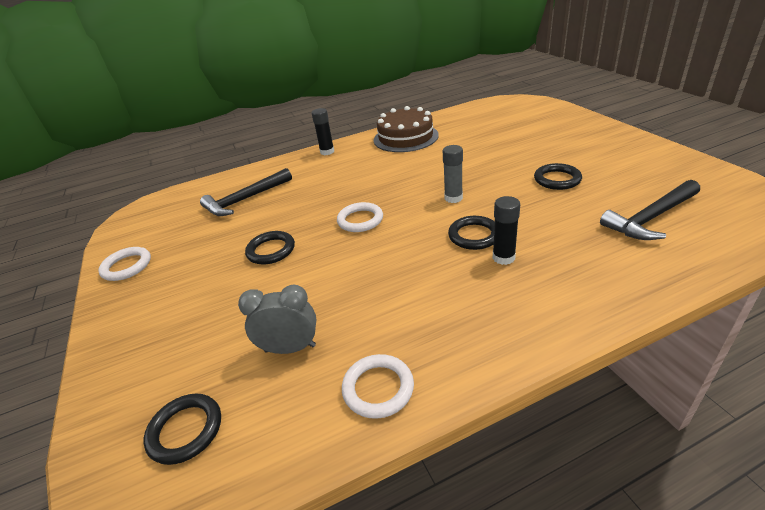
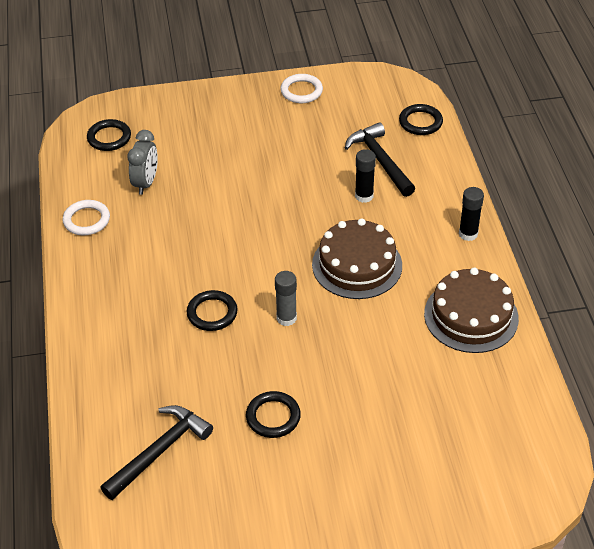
camera: 100 degrees right, 10 degrees up
(271, 250) = (272, 177): black ring -> black ring (420, 122)
(360, 220) = (287, 240): white ring -> none
(376, 183) = (357, 265): none -> brown cake
(503, 257) = (169, 322): black glue stick -> black glue stick (364, 196)
(650, 218) = (160, 451): black hammer -> black hammer turned 60 degrees clockwise

